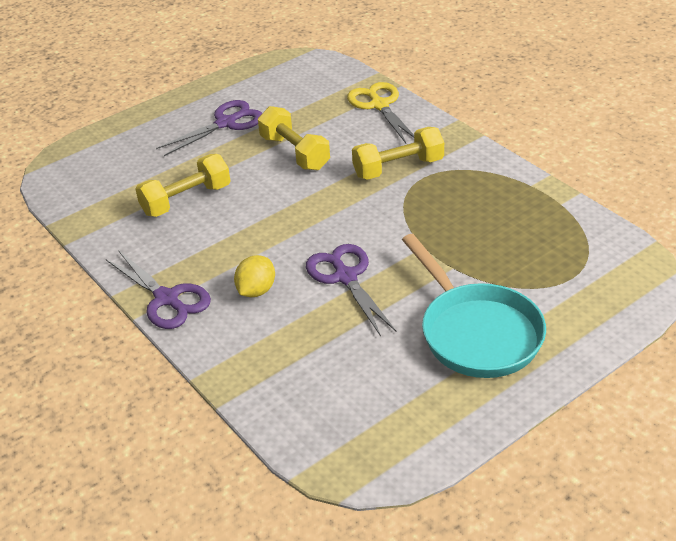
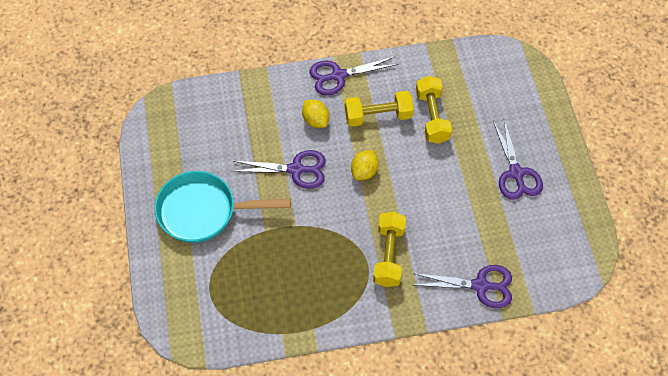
camera: 115 degrees right, 20 degrees up
(295, 153) = (449, 200): yellow dumbbell -> yellow dumbbell (378, 116)
(304, 222) = (364, 171): none -> yellow lemon
(379, 105) = (480, 286): yellow scissors -> purple scissors

